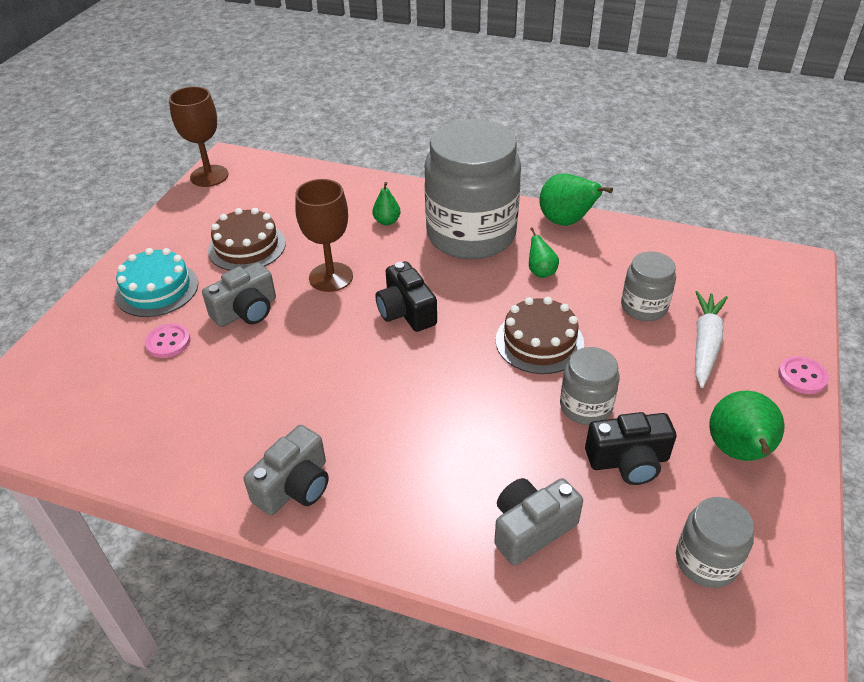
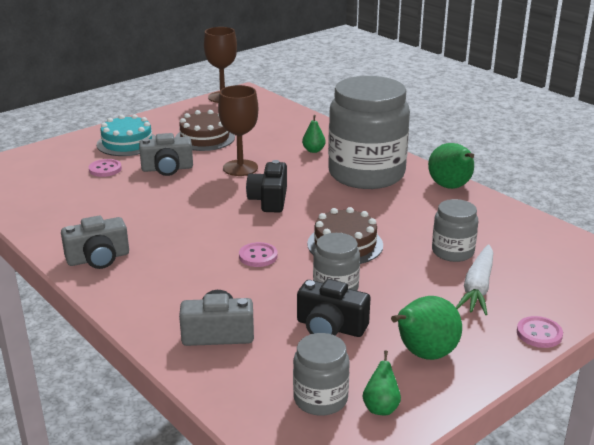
camera: 30 degrees right, 15 degrees down
(469, 398) = (258, 256): none -> pink button
(541, 272) = (394, 208): green pear -> green pear (381, 407)
(705, 344) = (477, 288): white carrot -> white carrot turned 150 degrees clockwise

